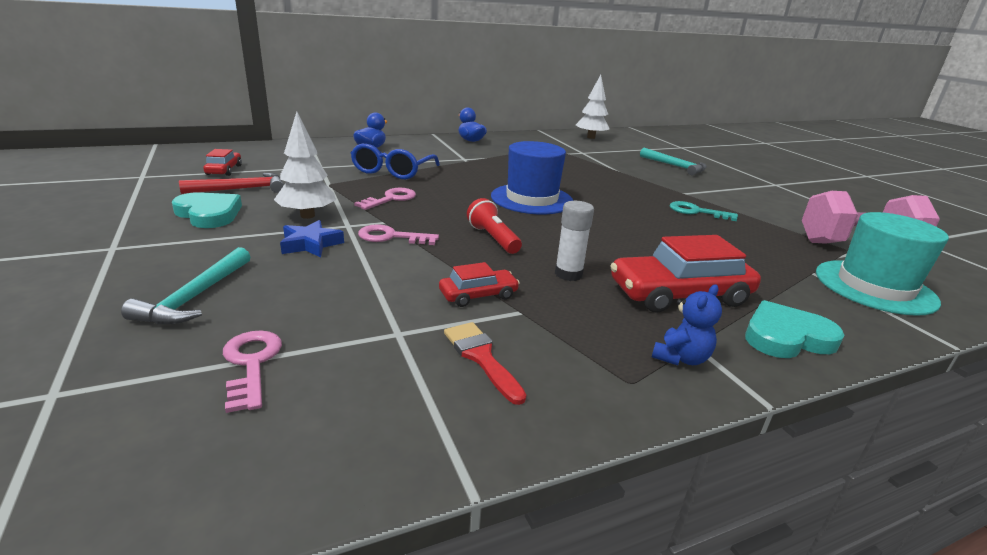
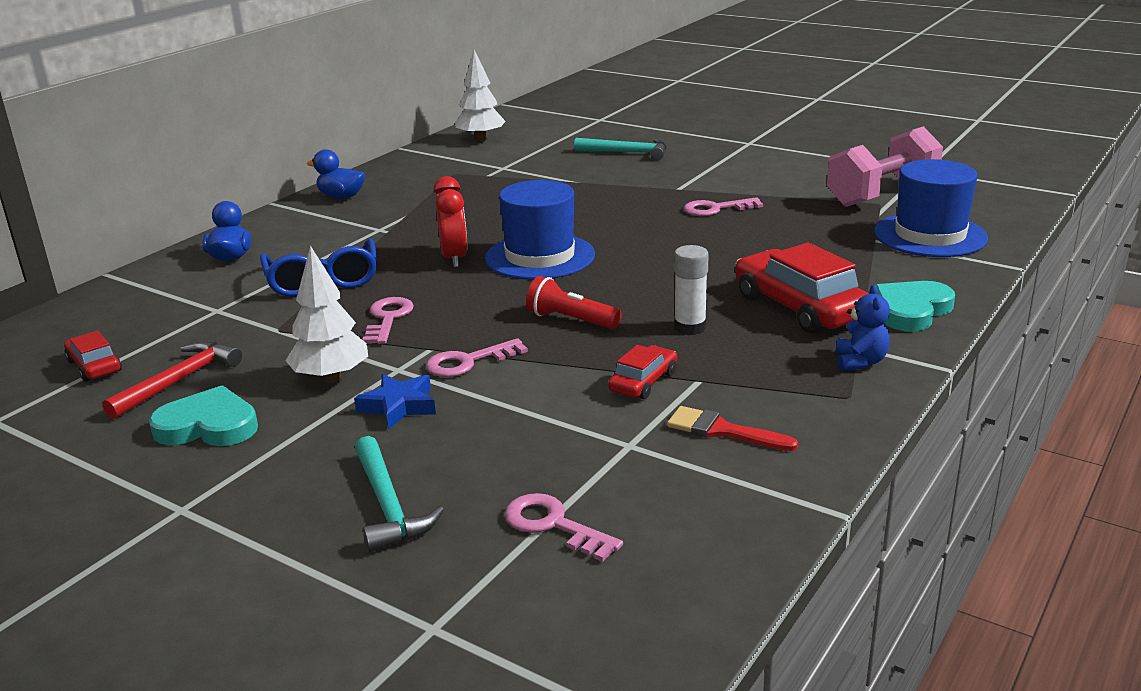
camera: 30 degrees left, 0 degrees up
(480, 184) = (454, 258): none -> red clock
(679, 294) = (800, 307): red car -> red car turned 105 degrees clockwise
(696, 212) = (716, 209): turquoise key -> pink key
(874, 287) = (930, 235): turquoise hat -> blue hat

